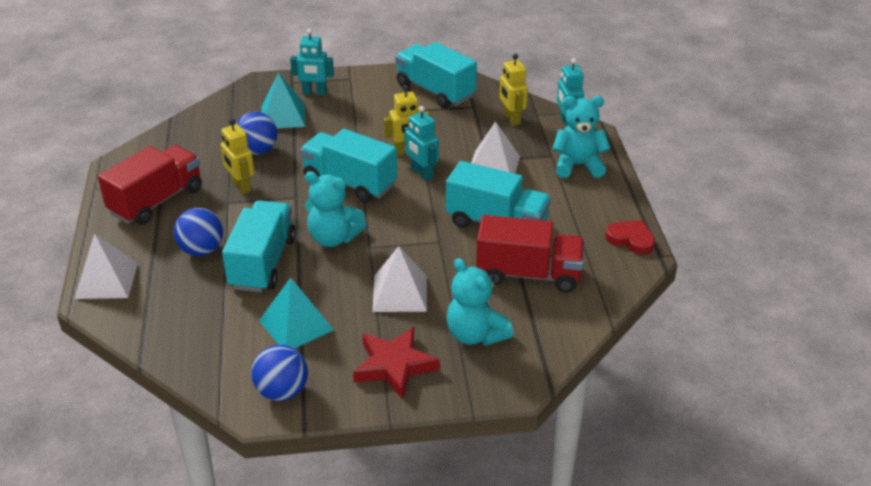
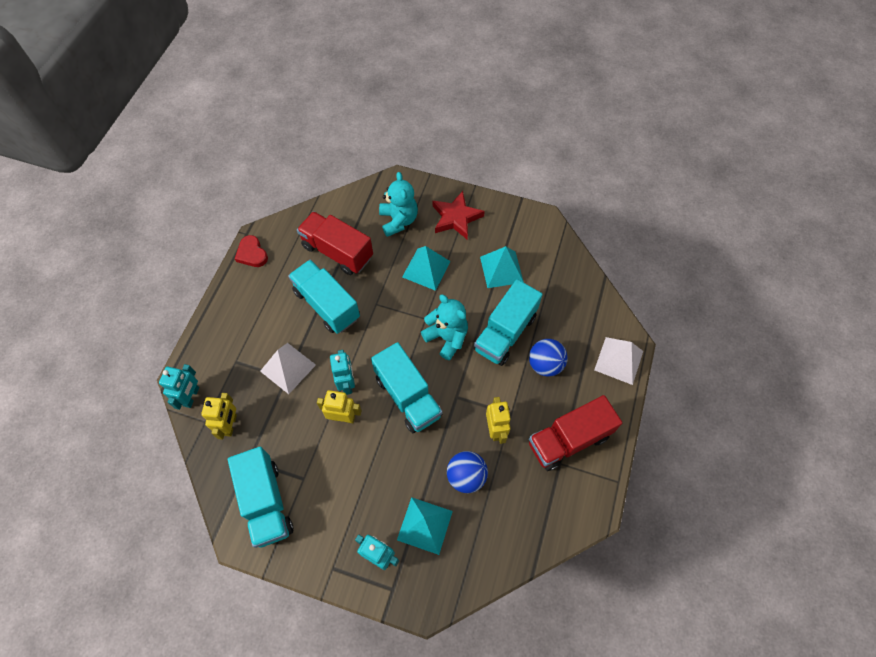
camera: 155 degrees left, 25 degrees up
(282, 391) = (526, 225): blue ball -> none
(400, 293) = (426, 269): white pyramid -> turquoise pyramid
(578, 165) = (226, 340): turquoise teddy bear -> none

